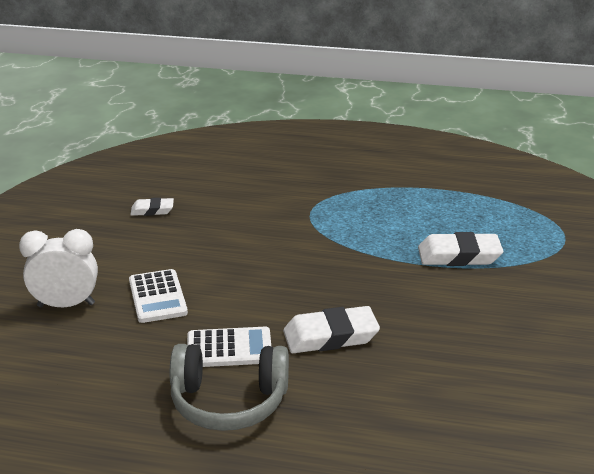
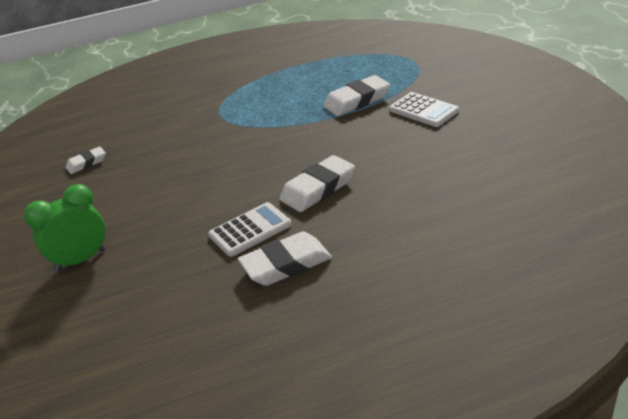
camera: 25 degrees left, 5 degrees up
(66, 305) = (81, 260): white clock -> green clock
(158, 297) = (155, 221): white calculator -> white calculator (423, 110)
(229, 401) = (286, 264): grey headphones -> white eraser

